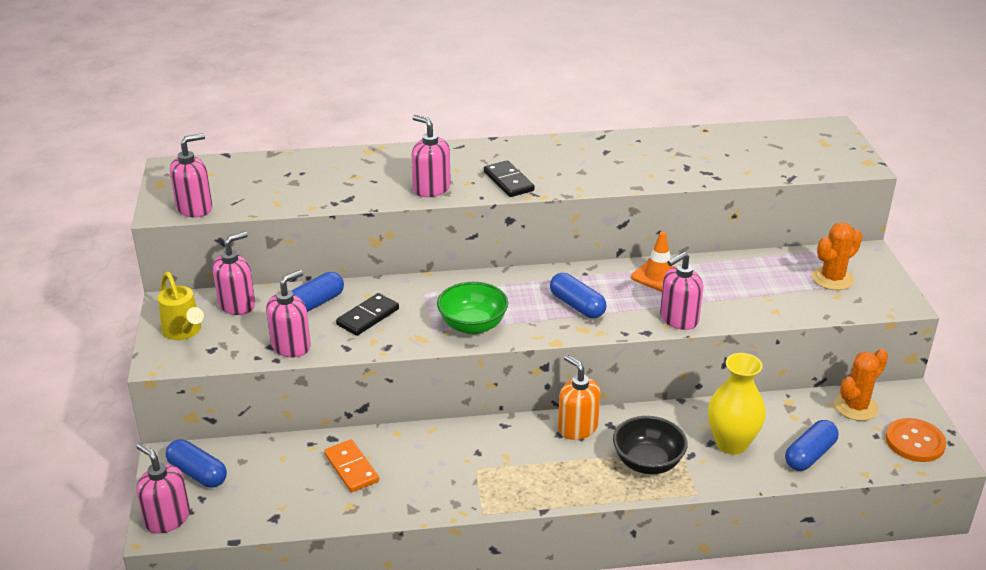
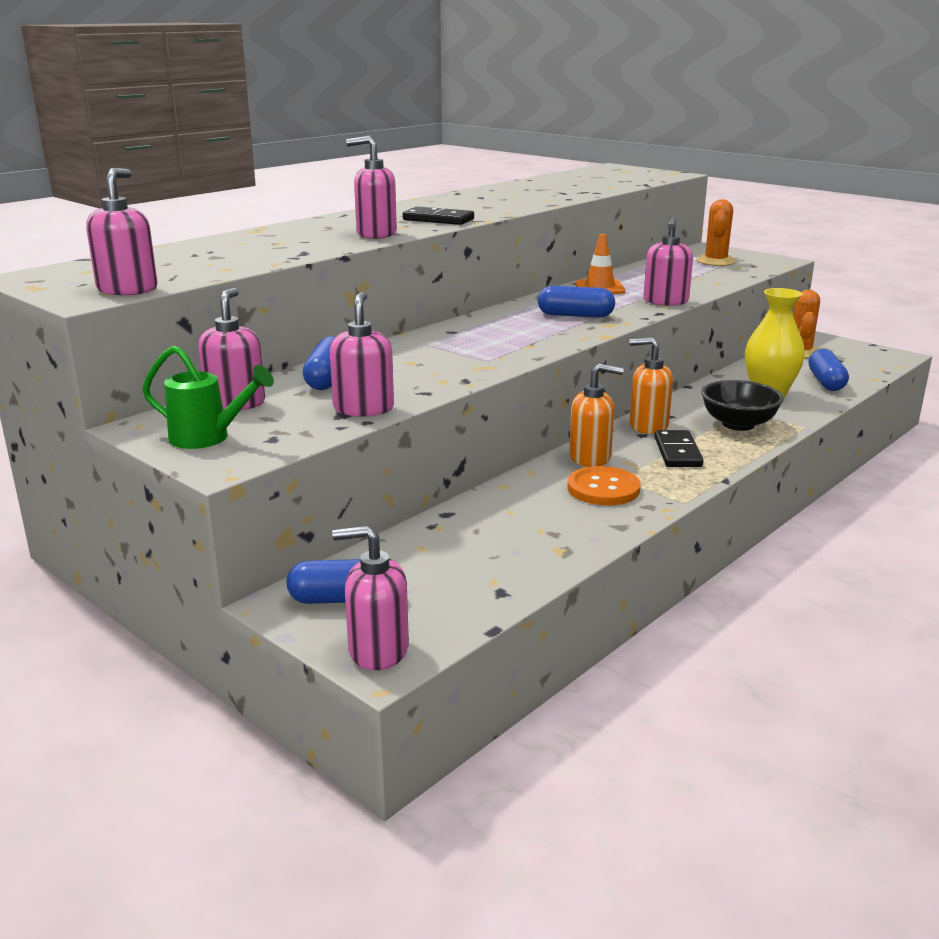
camera: 40 degrees left, 10 degrees down
(184, 332) = (208, 438): yellow watering can -> green watering can
(351, 468) = (508, 524): orange domino -> none
(368, 317) = (403, 370): black domino -> black domino (677, 452)
(473, 325) = (515, 347): green bowl -> none
(488, 437) = (590, 457): none -> orange soap dispenser
(914, 442) = (866, 355): orange button -> orange button (603, 488)

